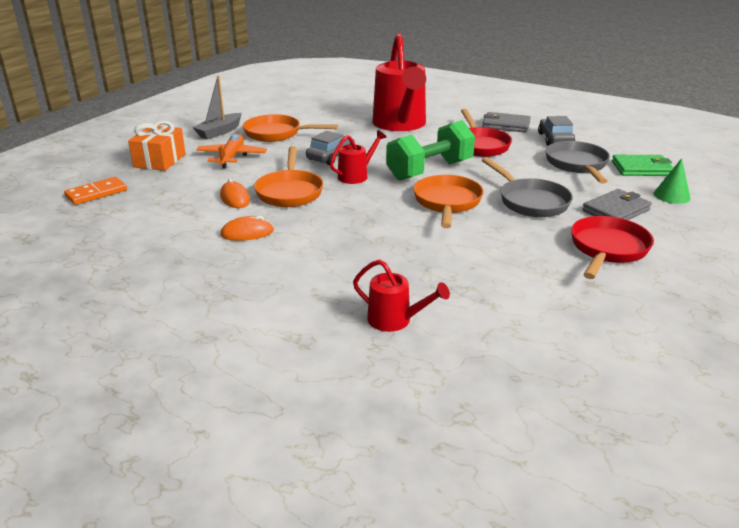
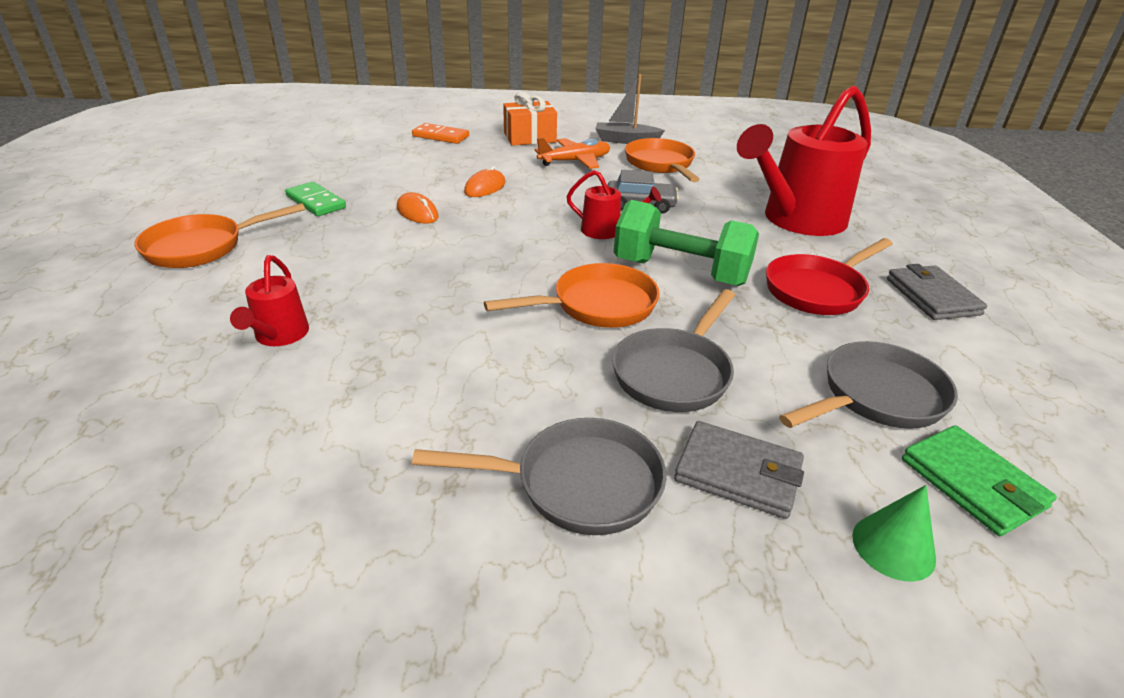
camera: 60 degrees right, 5 degrees up
(165, 274) = (316, 202): none -> green domino
(290, 191) = (526, 207): orange pan -> orange pan (202, 247)
(555, 139) = (953, 354): grey car -> none
(607, 249) = (577, 484): red pan -> grey pan

